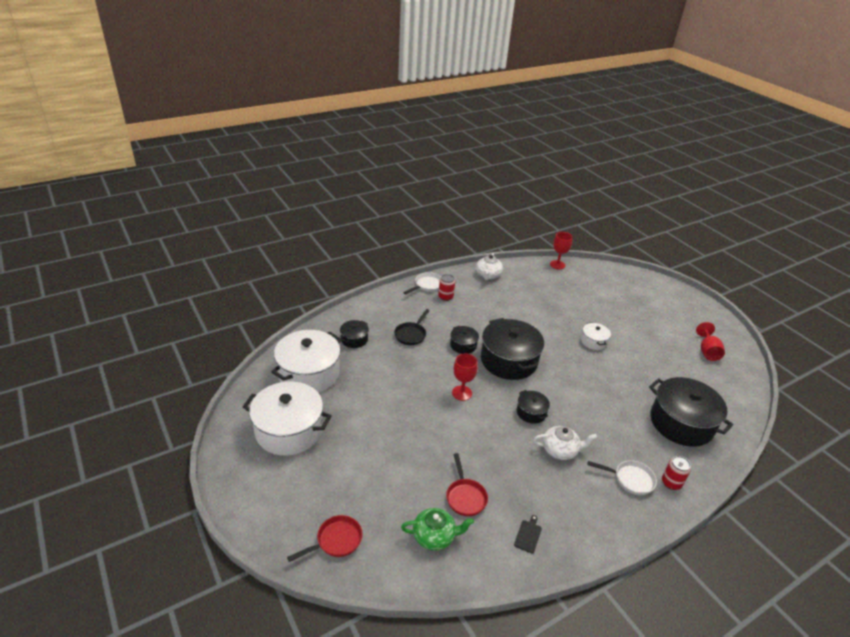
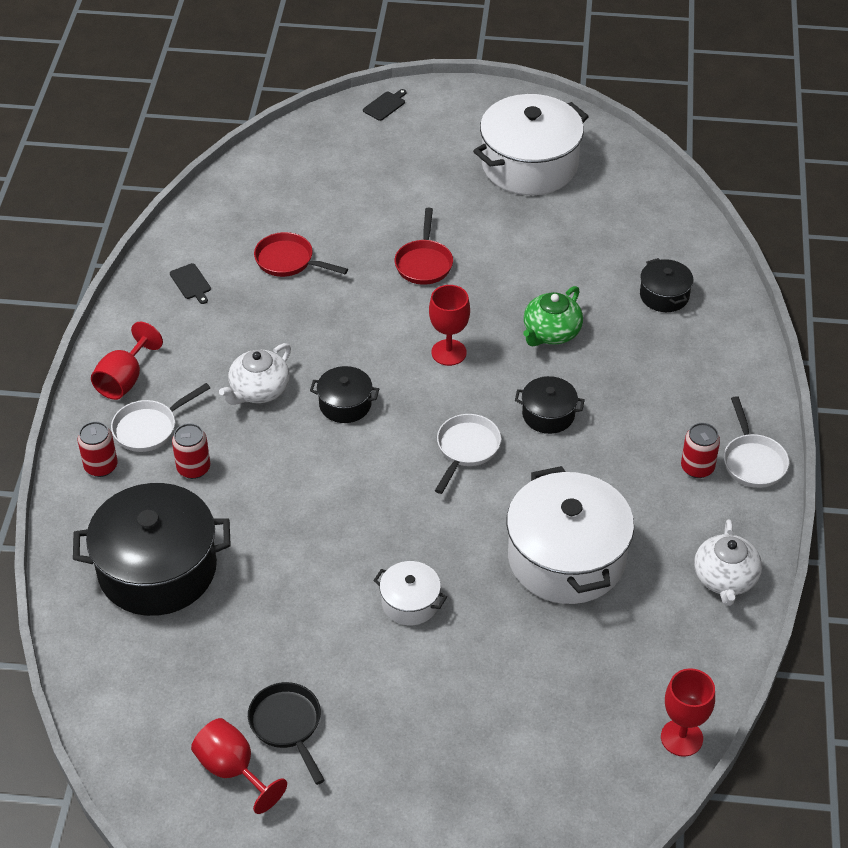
camera: 130 degrees right, 10 degrees up
(275, 538) = (385, 105): none -> black cutting board
(309, 373) = (623, 220): white pot -> white pot (566, 558)
(336, 541) = (339, 142): red pan -> red pan (424, 263)
(411, 334) = (625, 366): black pan -> black pan (287, 725)
(434, 536) = (269, 212): green teapot -> green teapot (551, 332)
(488, 275) = (725, 579): white teapot -> white teapot turned 135 degrees counterclockwise
(509, 360) = (466, 449): black pot -> white pan
(620, 514) = (124, 380): none -> red goblet
(627, 445) = (193, 468): none -> red can

